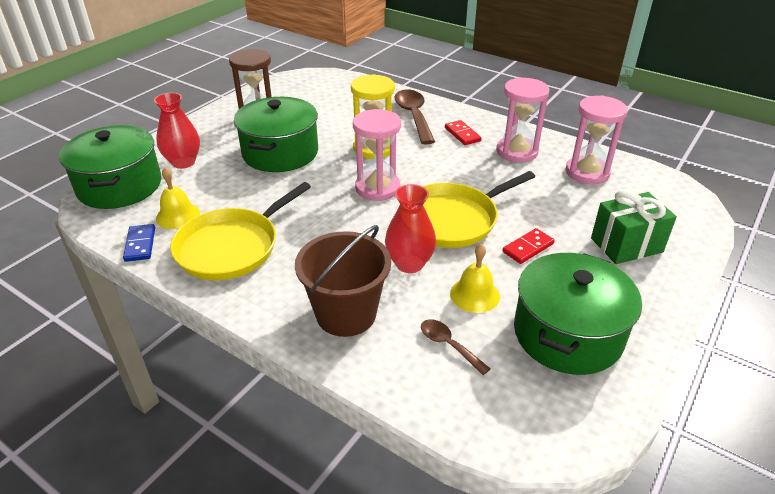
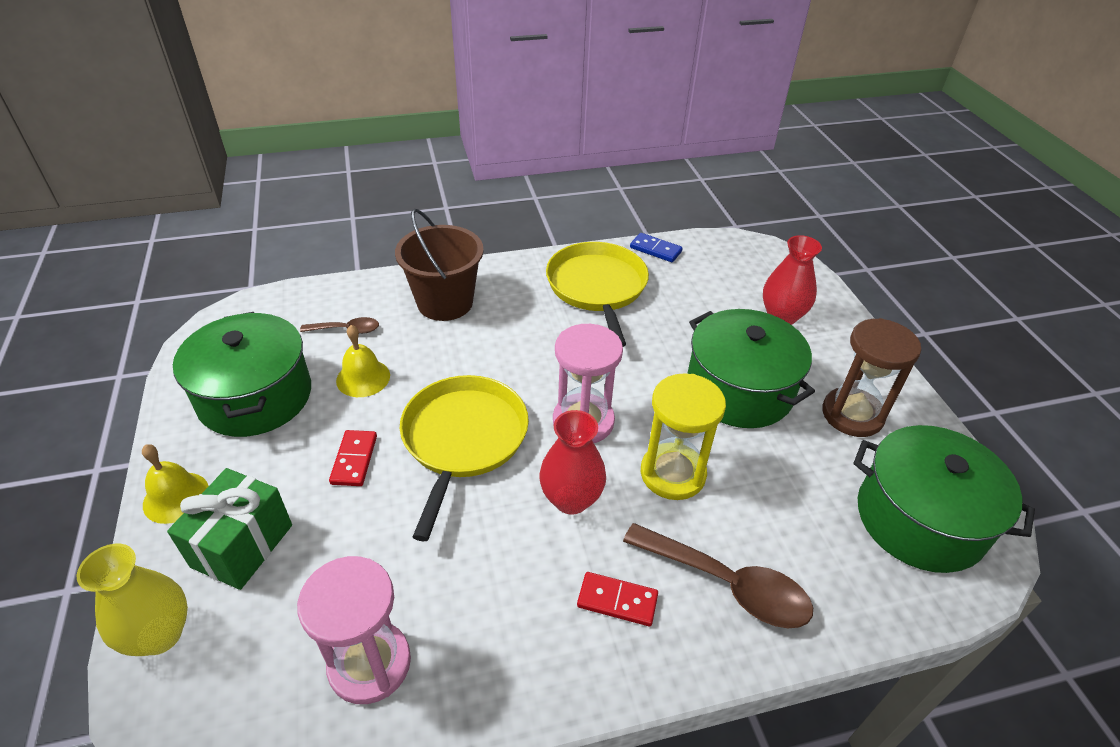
camera: 130 degrees right, 5 degrees up
(120, 186) = (767, 268): green pot -> green pot (919, 519)
(178, 215) = (679, 279): yellow bell -> yellow bell (176, 497)
(409, 264) = (447, 367): red vase -> red vase (571, 499)
(517, 152) = (506, 626): pink hourglass -> none
(689, 233) = (160, 634): none -> yellow vase

